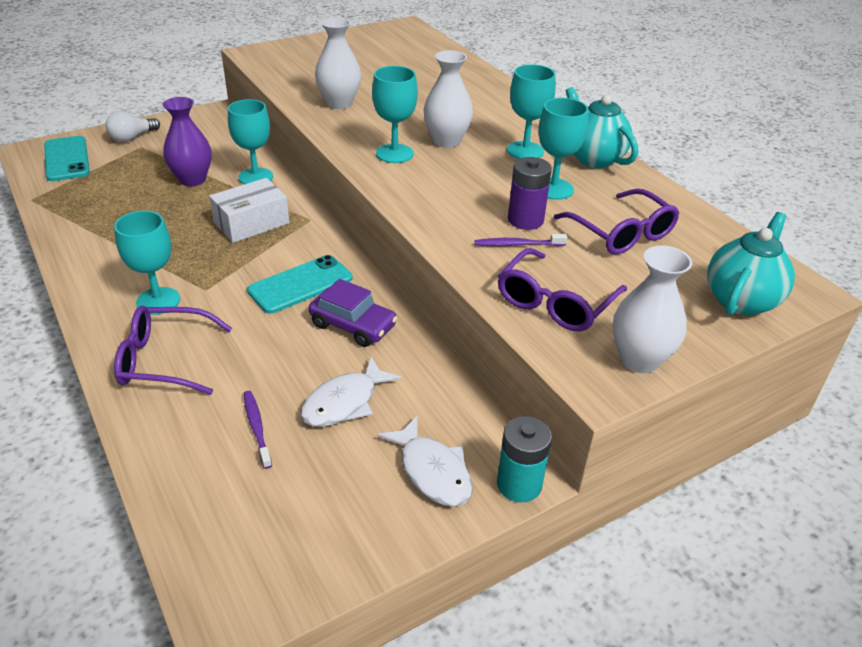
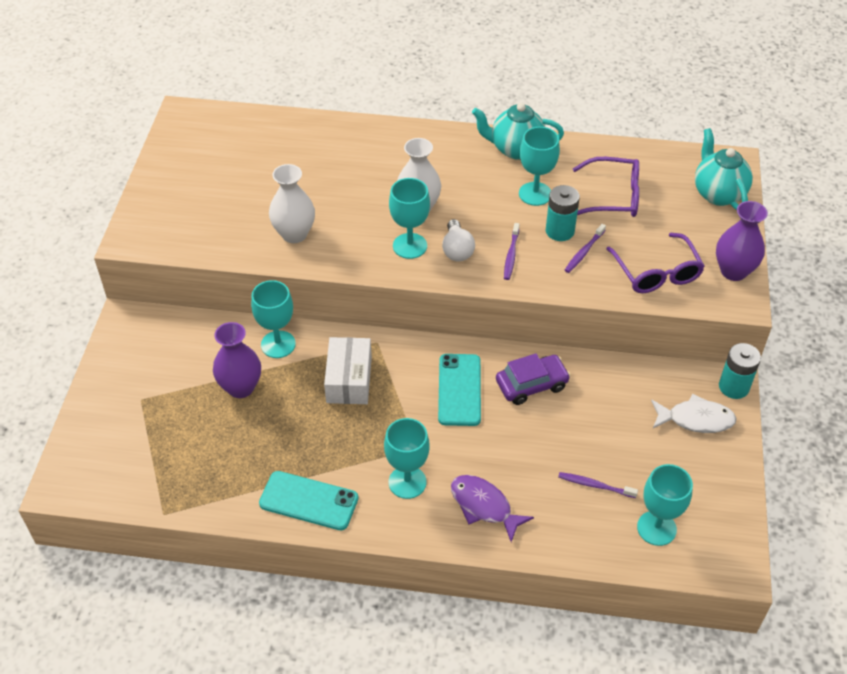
camera: 50 degrees left, 10 degrees up
(66, 159) = (109, 462): turquoise phone -> turquoise phone (309, 501)
(132, 137) = (115, 399): white light bulb -> white light bulb (457, 250)
(165, 360) = (484, 506): purple glasses -> purple fish
(345, 402) = (605, 429): white fish -> none
(454, 206) = (511, 255): none -> purple toothbrush
(525, 151) = (473, 176): turquoise goblet -> turquoise goblet (656, 528)
(525, 220) = (560, 231): purple battery -> turquoise battery
(639, 360) = (733, 271): white vase -> purple vase

